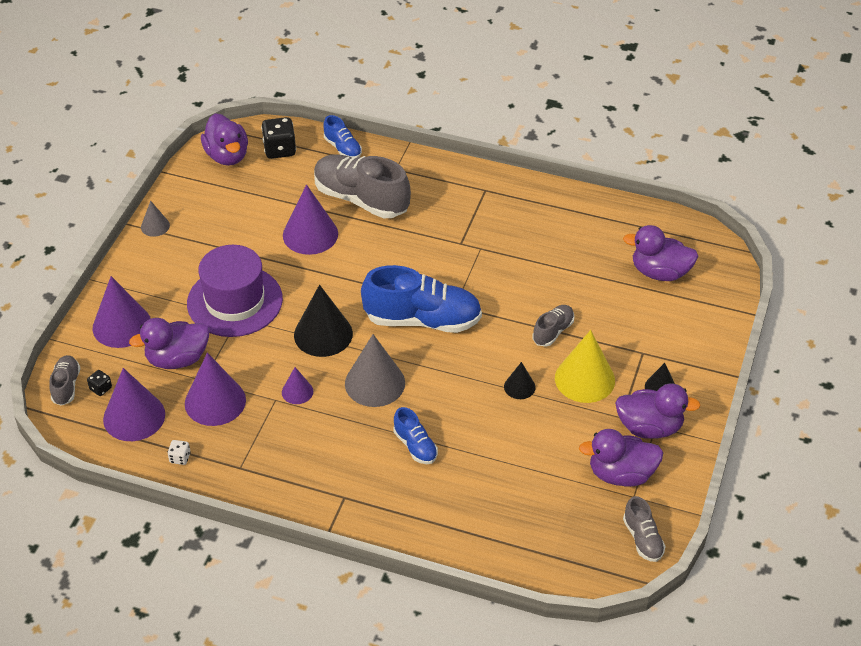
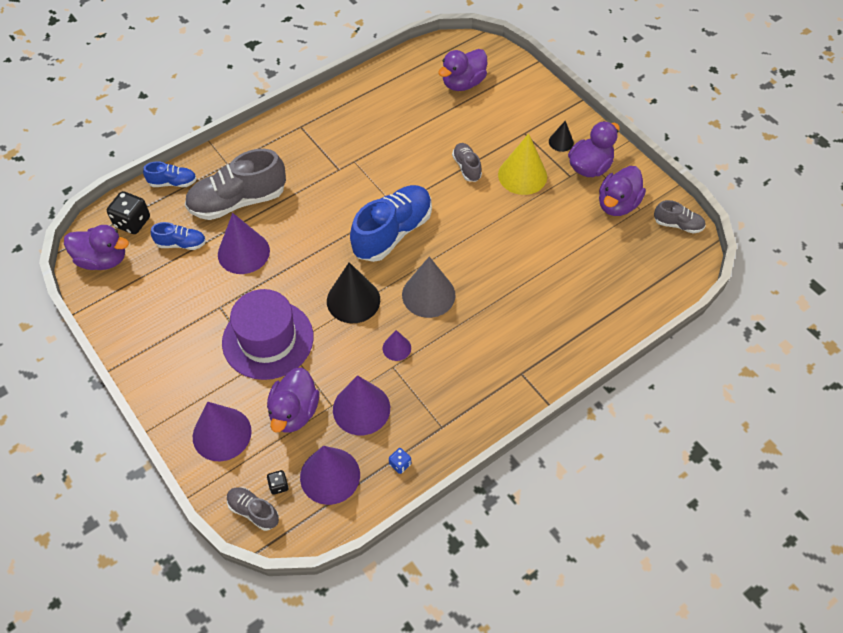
camera: 55 degrees left, 10 degrees up
(155, 226) = (131, 351): grey cone -> none
(180, 458) = (400, 464): white dice -> blue dice
(415, 446) = (507, 303): blue shoe -> blue shoe (181, 244)
(519, 387) = (500, 214): black cone -> none

